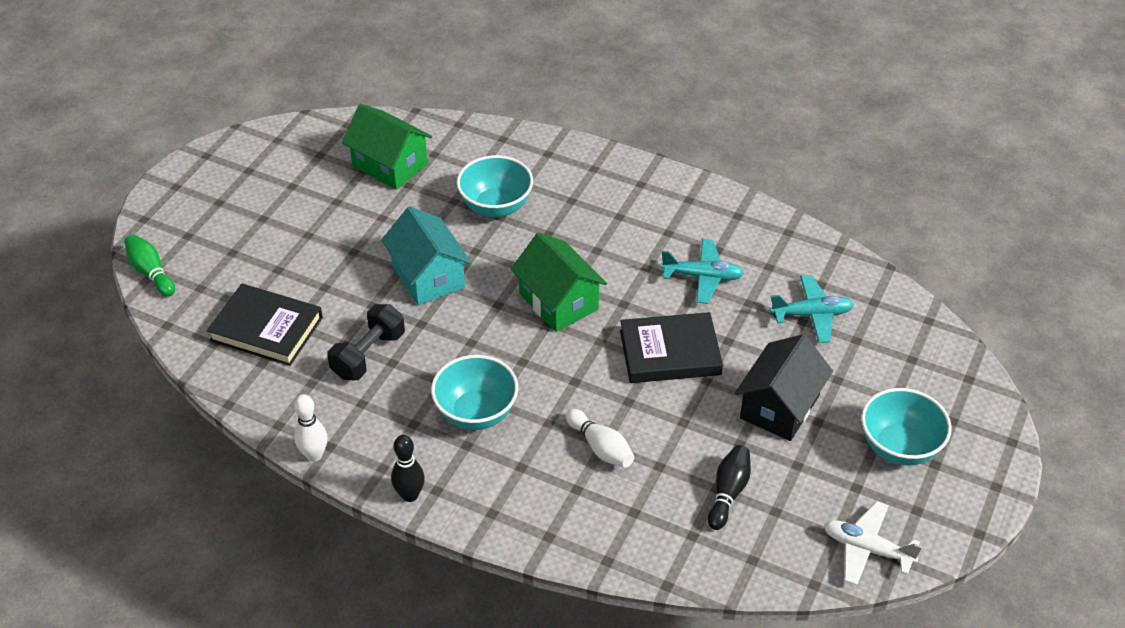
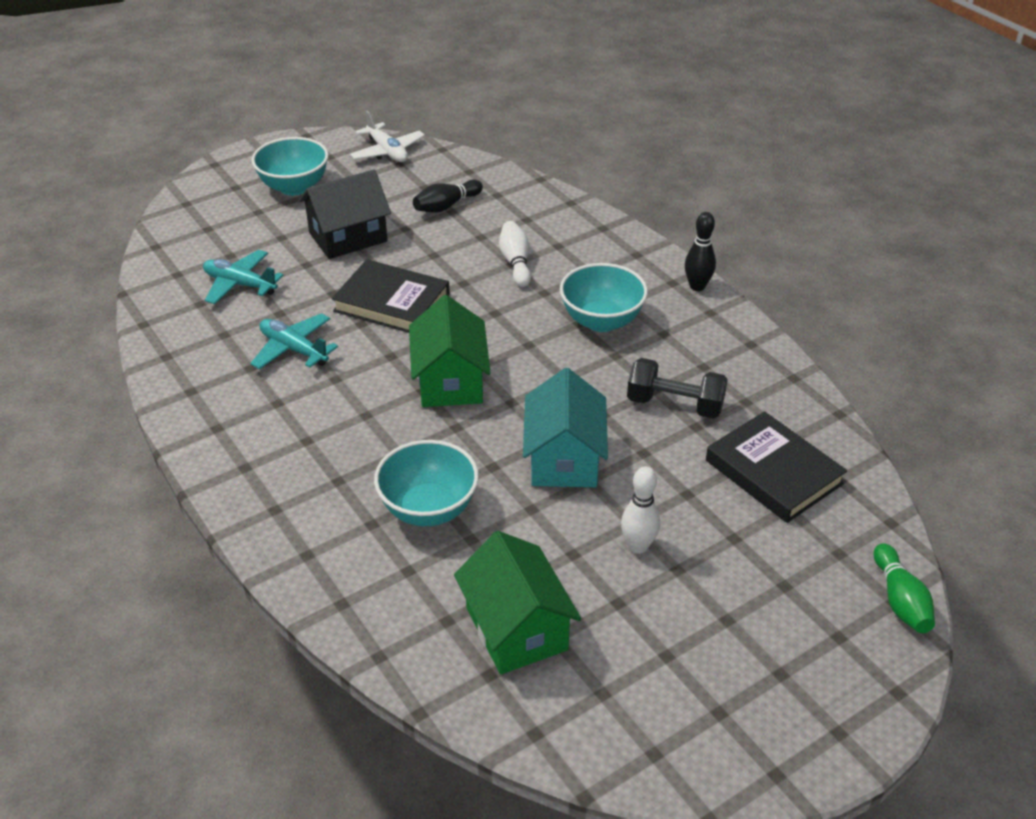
camera: 150 degrees left, 5 degrees down
(314, 455) = (768, 342): white bowling pin -> white bowling pin (638, 546)
(368, 355) = (675, 405): black dumbbell -> black dumbbell turned 45 degrees clockwise

